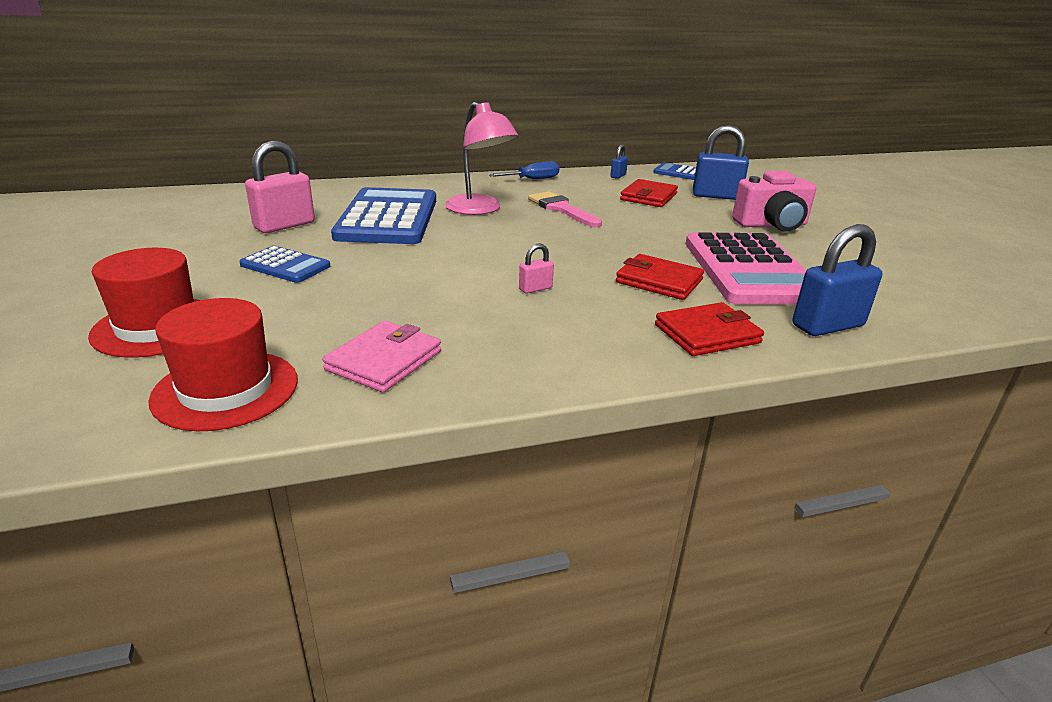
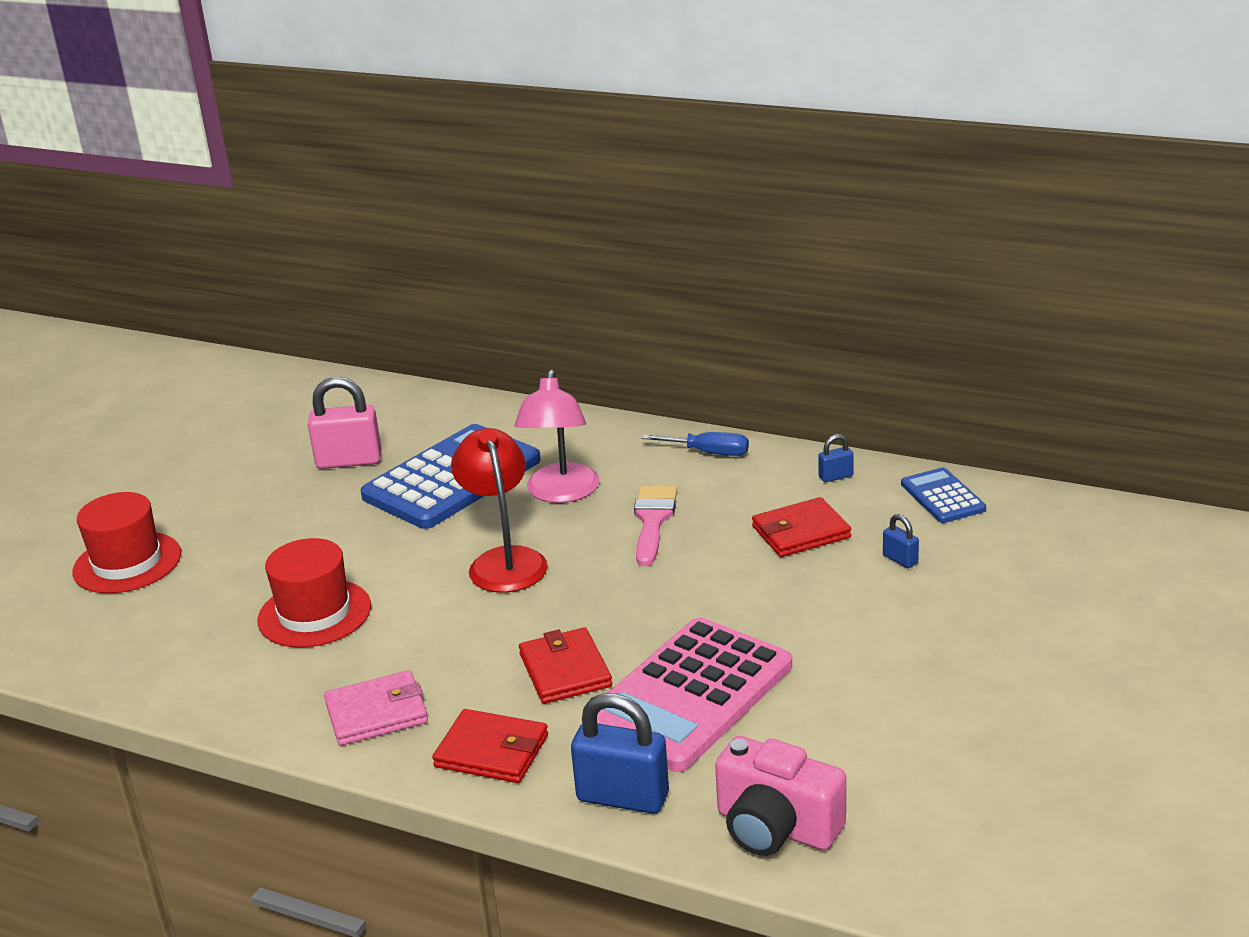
camera: 45 degrees right, 0 degrees up
(226, 389) = (100, 644): red hat -> red hat (314, 613)
(285, 266) = (283, 521): blue calculator -> none
(384, 360) = (217, 662): pink wallet -> pink wallet (376, 713)
(507, 244) = (504, 561): none -> red lamp
(535, 288) = (436, 632): pink padlock -> none
(716, 196) = (900, 559): blue padlock -> blue padlock, size x0.49
(771, 225) = (868, 638): pink camera -> pink camera (776, 827)

